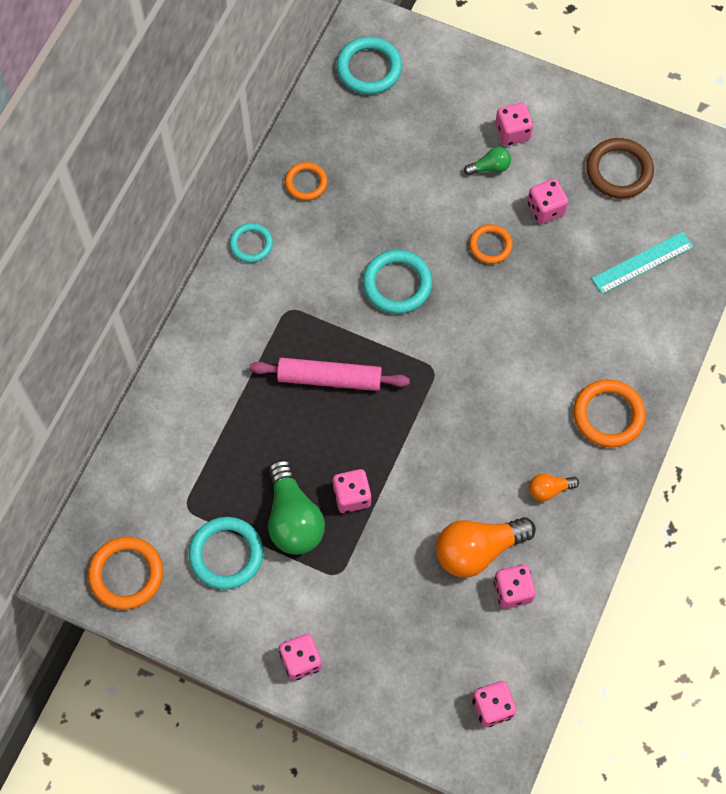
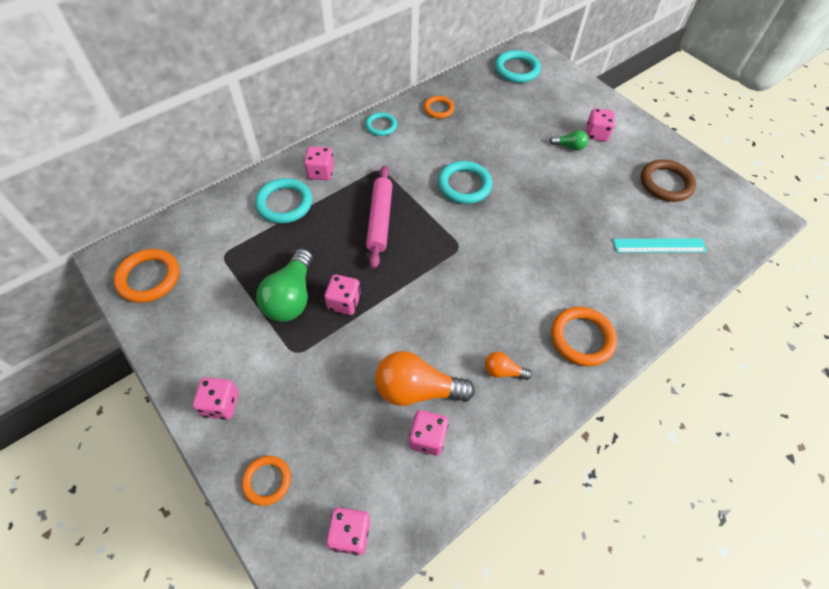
camera: 25 degrees right, 10 degrees down
(226, 554) = (226, 298): turquoise ring -> turquoise ring (284, 203)
(329, 378) = (380, 220): pink rolling pin -> pink rolling pin turned 60 degrees clockwise
(490, 245) = (545, 189): orange ring -> orange ring (267, 481)
(545, 209) = (598, 184): pink dice -> pink dice (321, 172)

